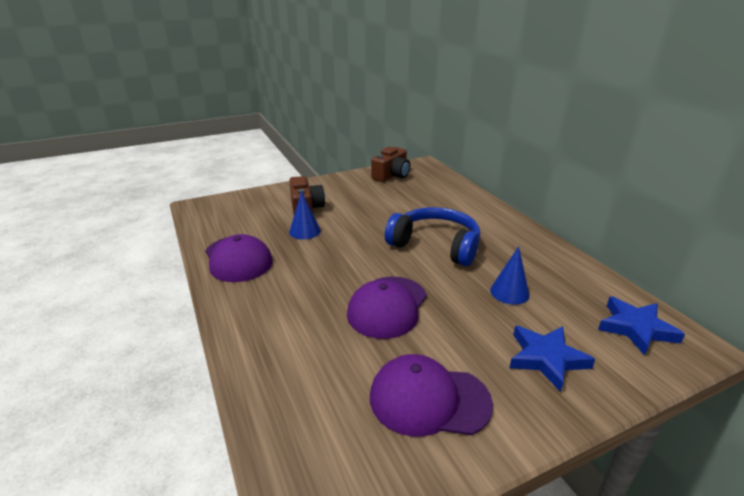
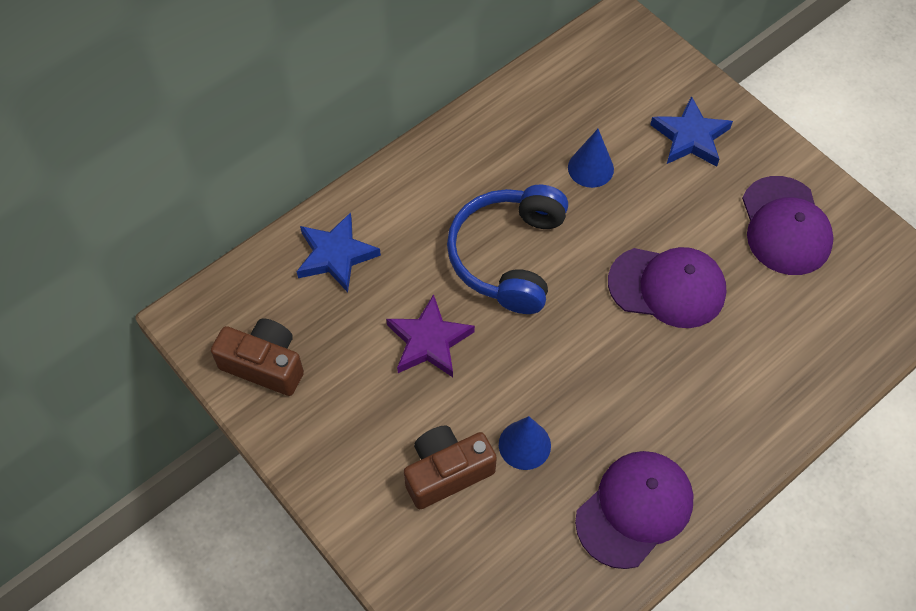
camera: 105 degrees left, 30 degrees up
(385, 213) = (429, 341): none -> purple star
(636, 328) = (613, 63): blue star -> blue star (336, 255)

